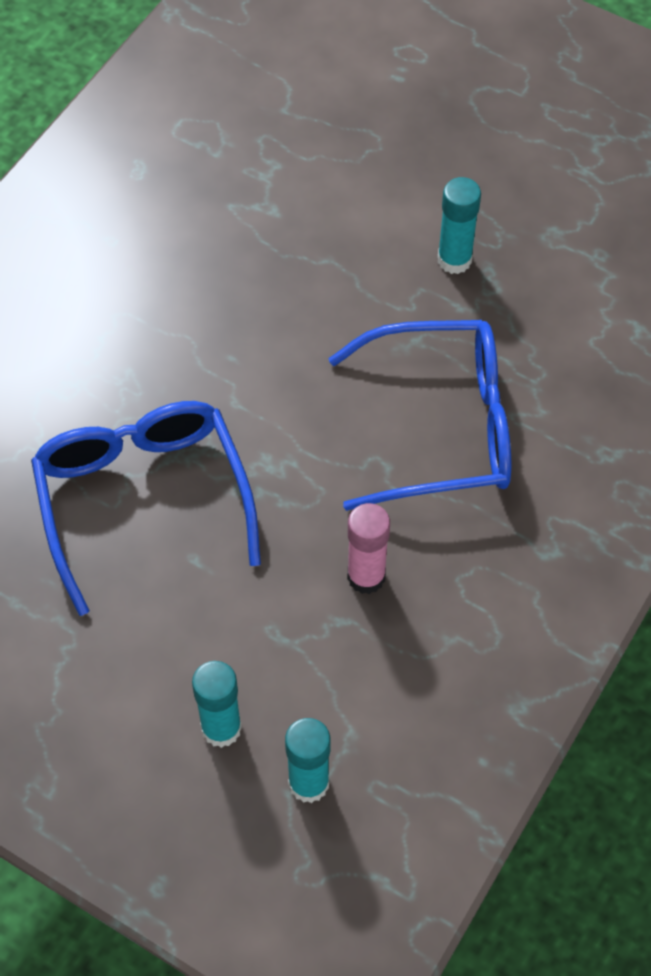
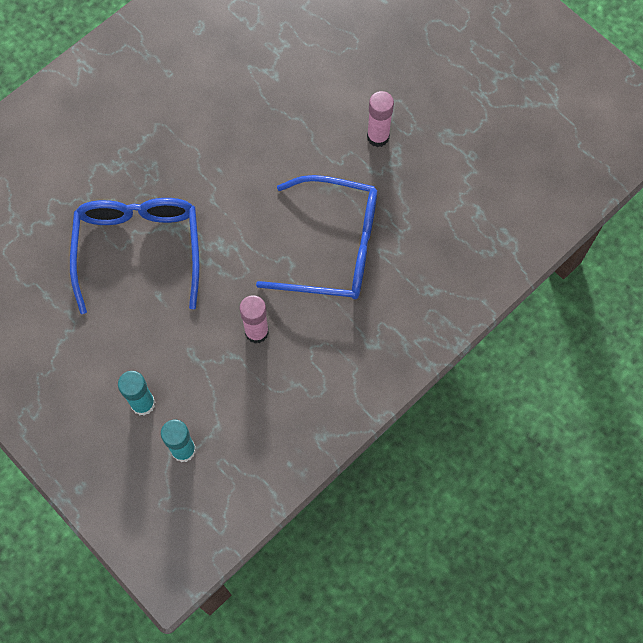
camera: 15 degrees right, 10 degrees up
(454, 260) = (378, 137): turquoise glue stick -> pink glue stick

